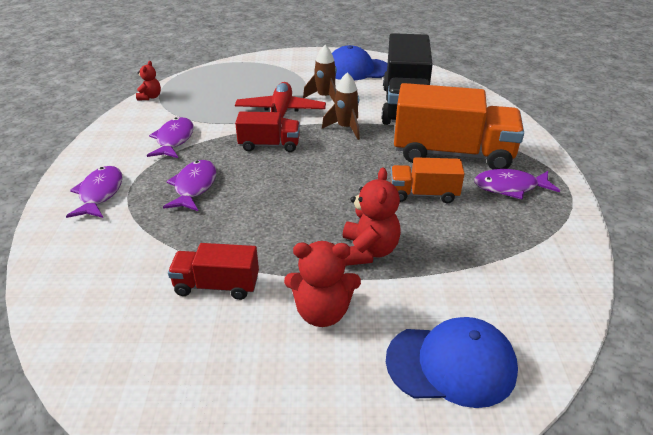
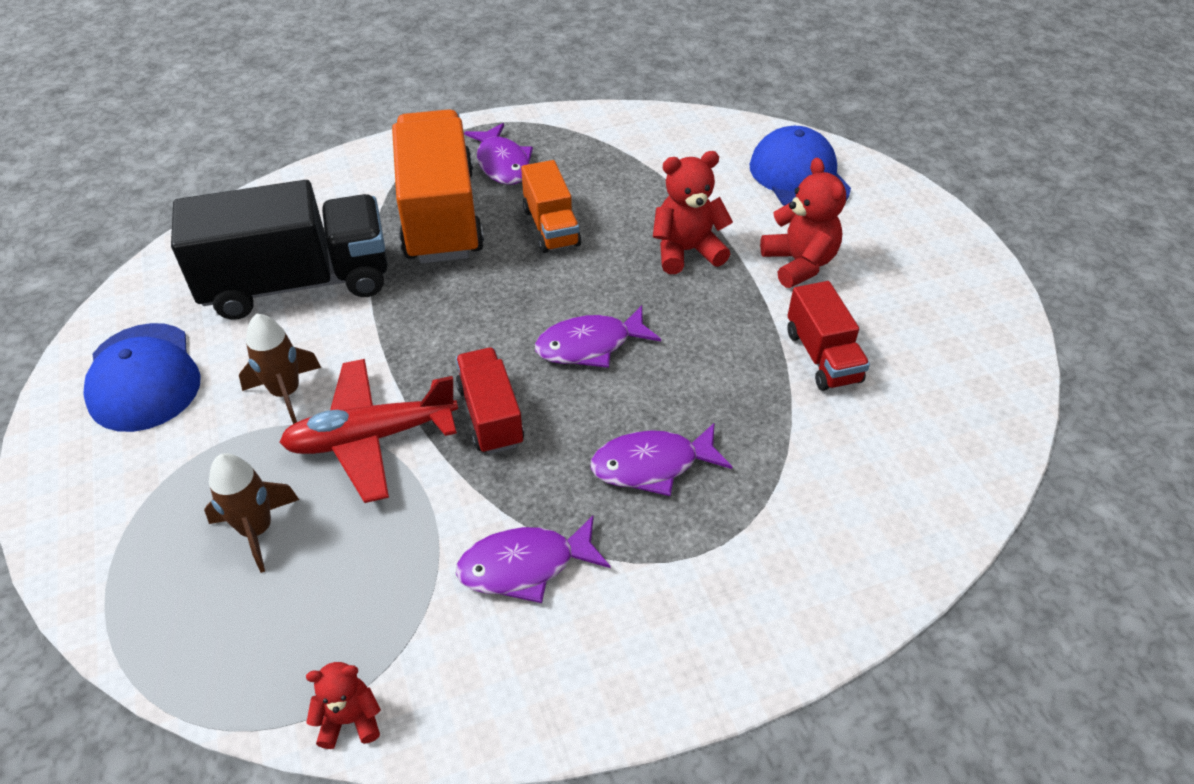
camera: 110 degrees left, 10 degrees up
(100, 194) = (737, 588): purple fish -> purple fish (590, 345)
(345, 128) = (400, 336): brown rocket -> brown rocket (257, 530)

